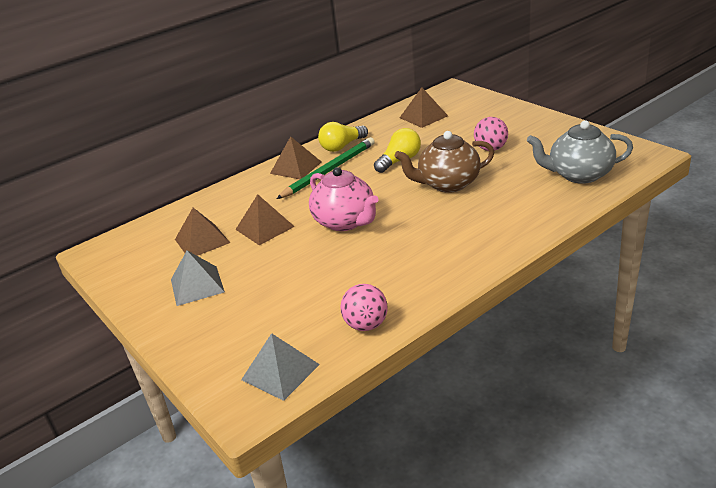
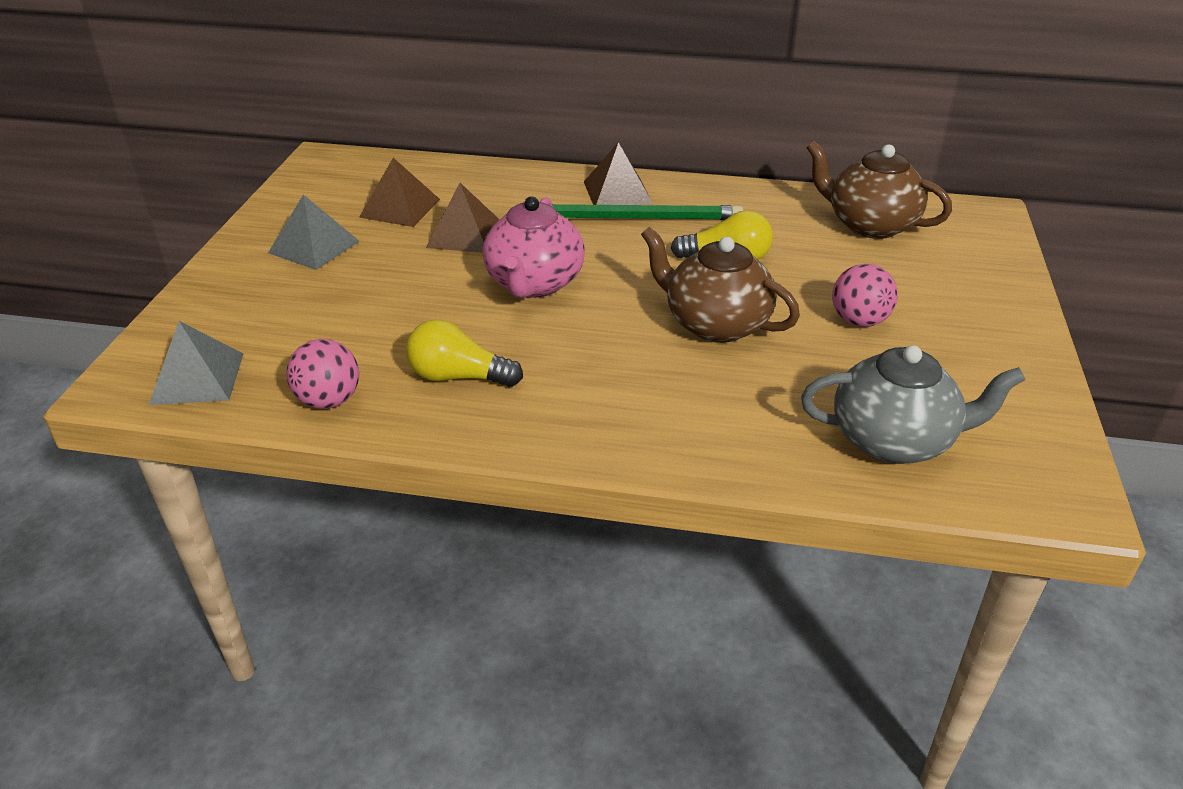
camera: 45 degrees right, 5 degrees up
(342, 146) = (707, 200): yellow light bulb -> yellow light bulb (458, 377)
(423, 117) = (870, 225): brown pyramid -> brown teapot
(579, 175) = (893, 440): grey teapot -> grey teapot turned 135 degrees clockwise

